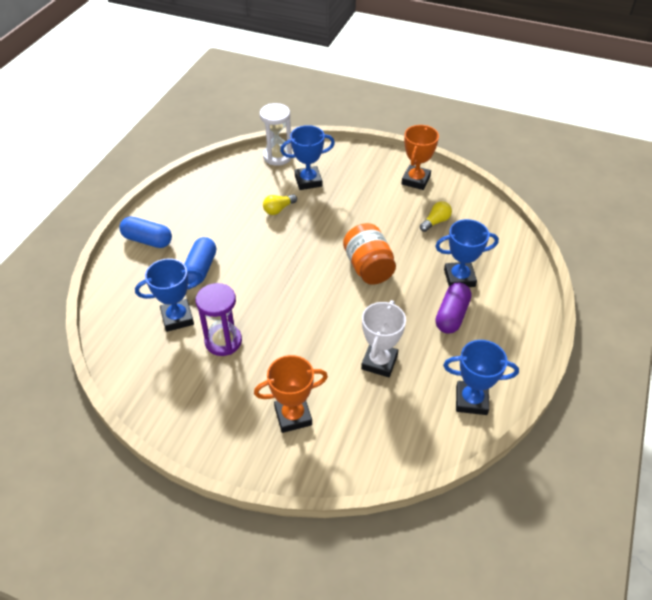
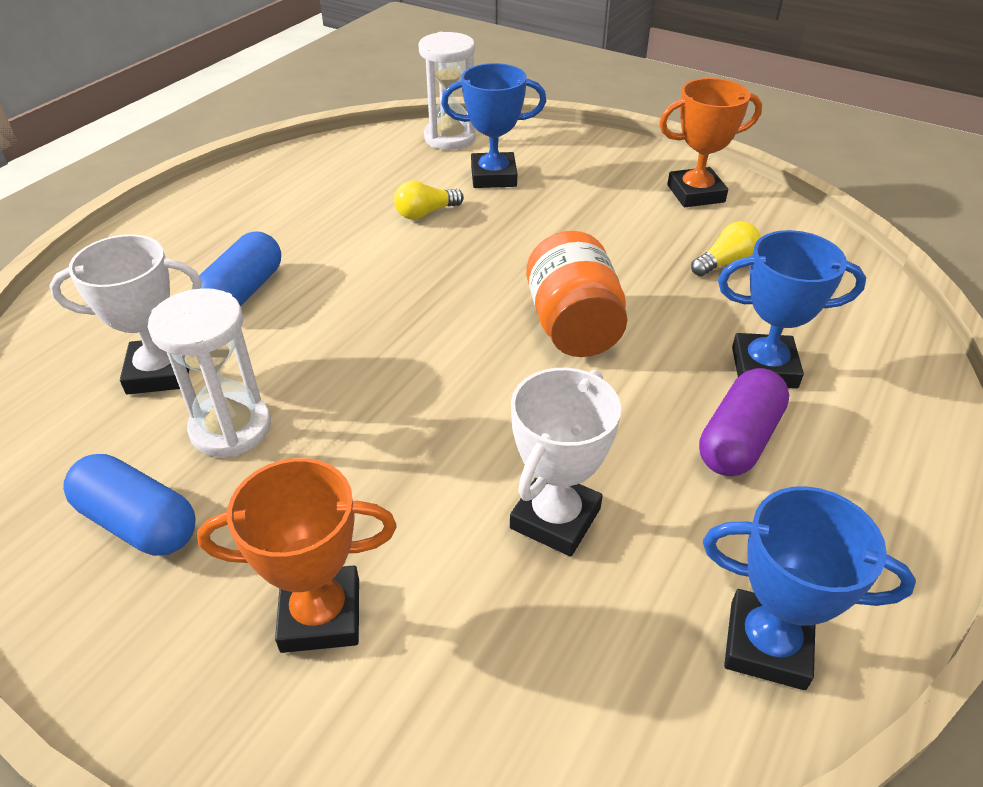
camera: 10 degrees right, 5 degrees down
(147, 240) = (170, 236): blue capsule -> blue capsule (139, 522)
(177, 318) = (160, 372): blue trophy -> white trophy
(223, 341) = (231, 428): purple hourglass -> white hourglass
(416, 180) = (695, 193): orange trophy -> orange trophy turned 45 degrees clockwise

